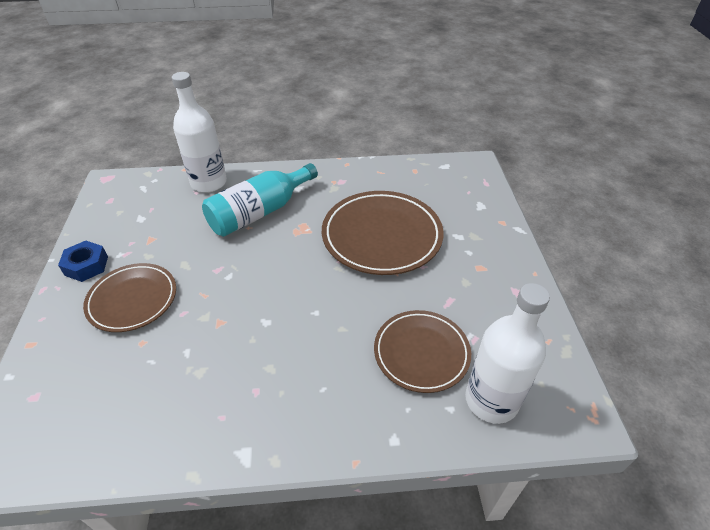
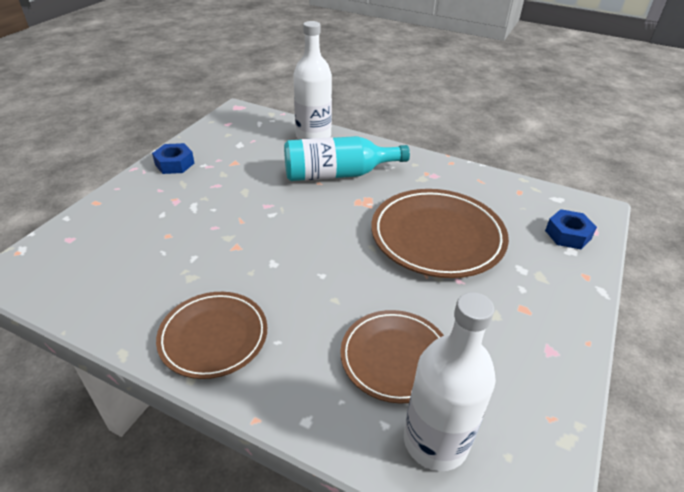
camera: 30 degrees right, 5 degrees down
(132, 300) = (186, 201): brown plate -> brown plate (213, 337)
(470, 193) = (568, 235): none -> blue nut

